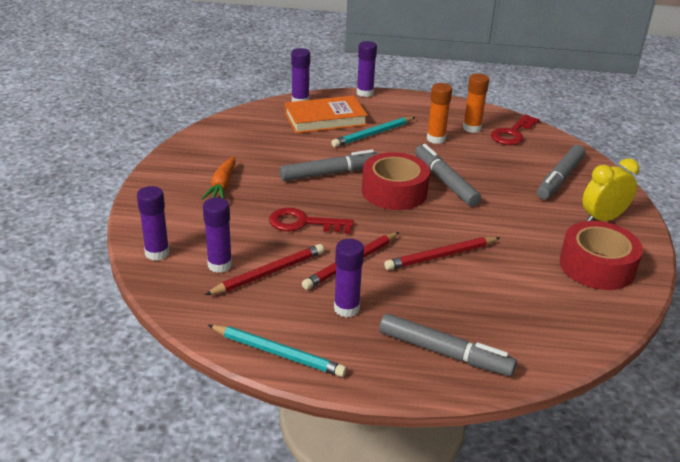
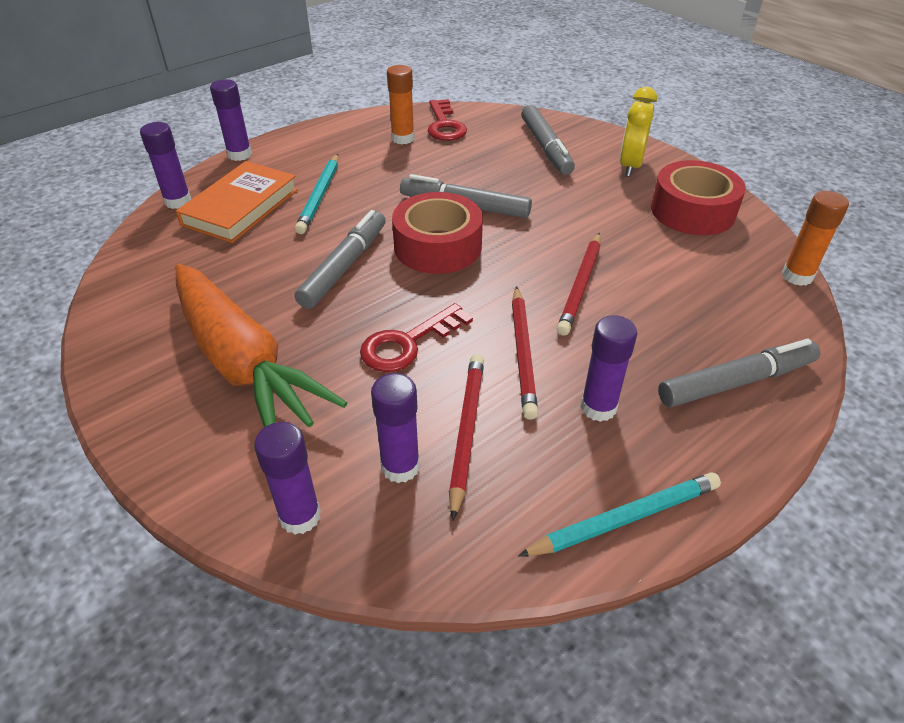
camera: 45 degrees left, 10 degrees up
(222, 186) = (243, 363): orange carrot -> orange carrot, size x2.16
(436, 139) = (388, 167): orange glue stick -> orange glue stick (797, 276)

